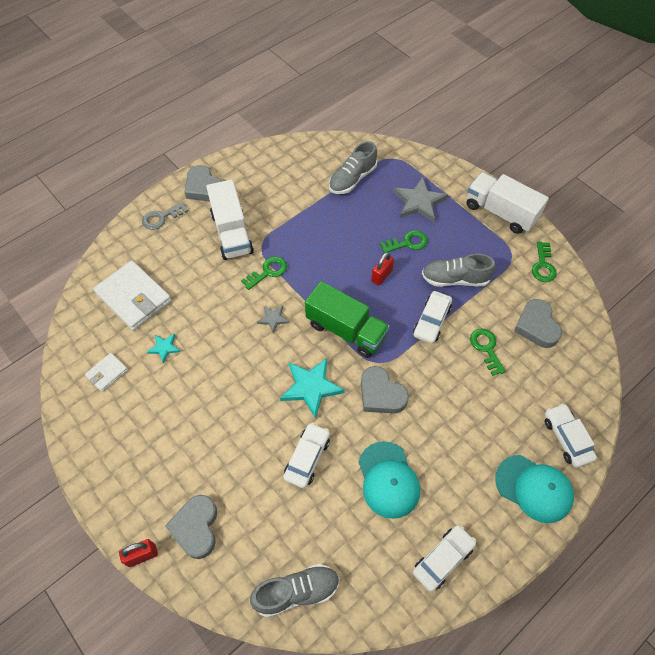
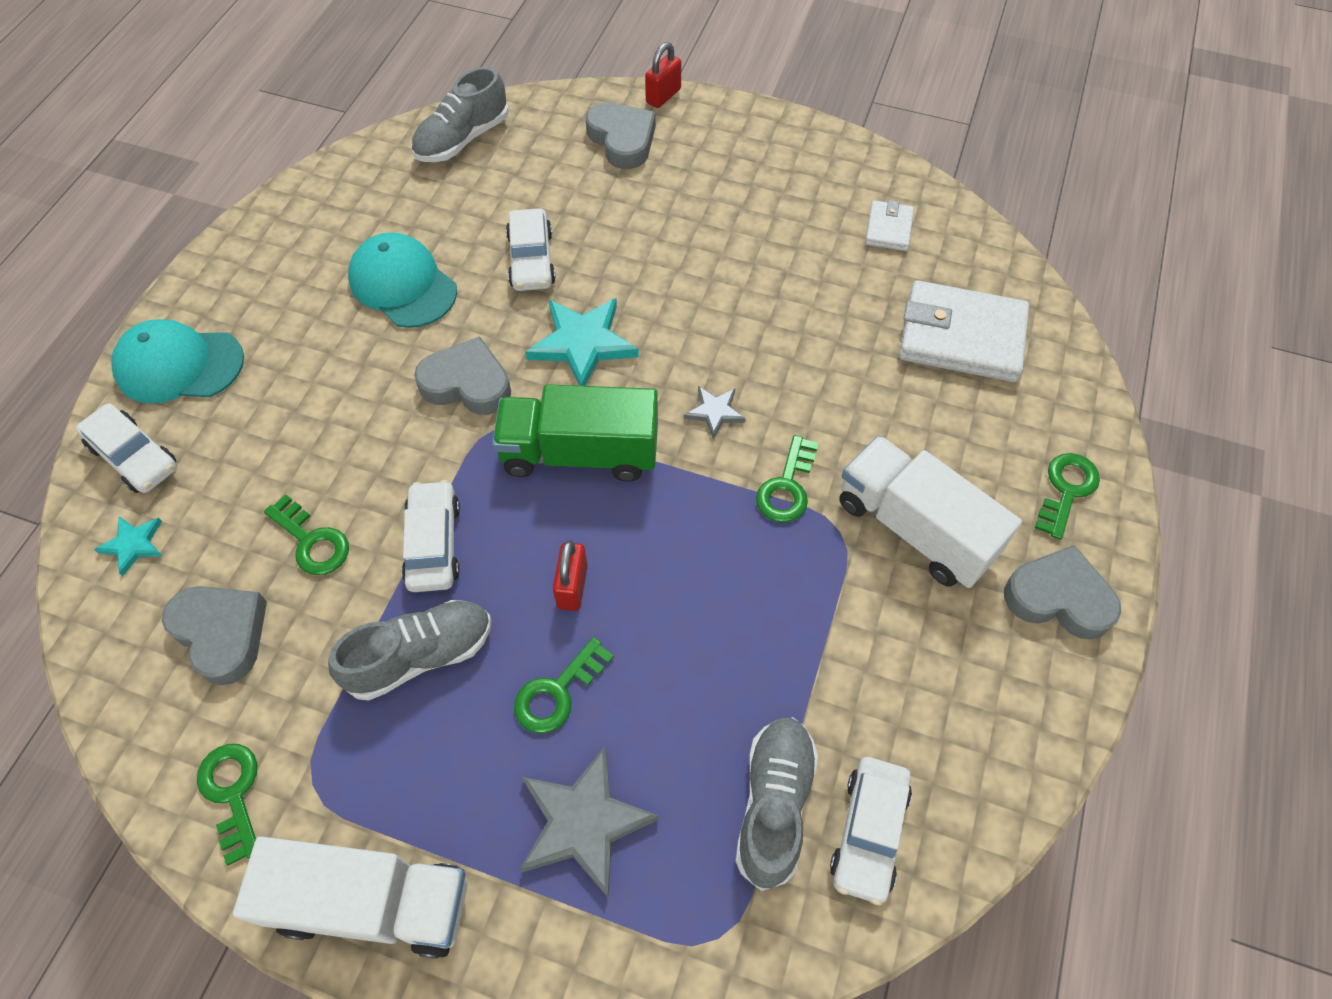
camera: 150 degrees right, 0 degrees up
(161, 218) = (1066, 490): grey key -> green key
(164, 348) = (843, 293): turquoise star -> turquoise star (133, 545)
(443, 559) = (292, 237): white car -> white car (868, 832)

